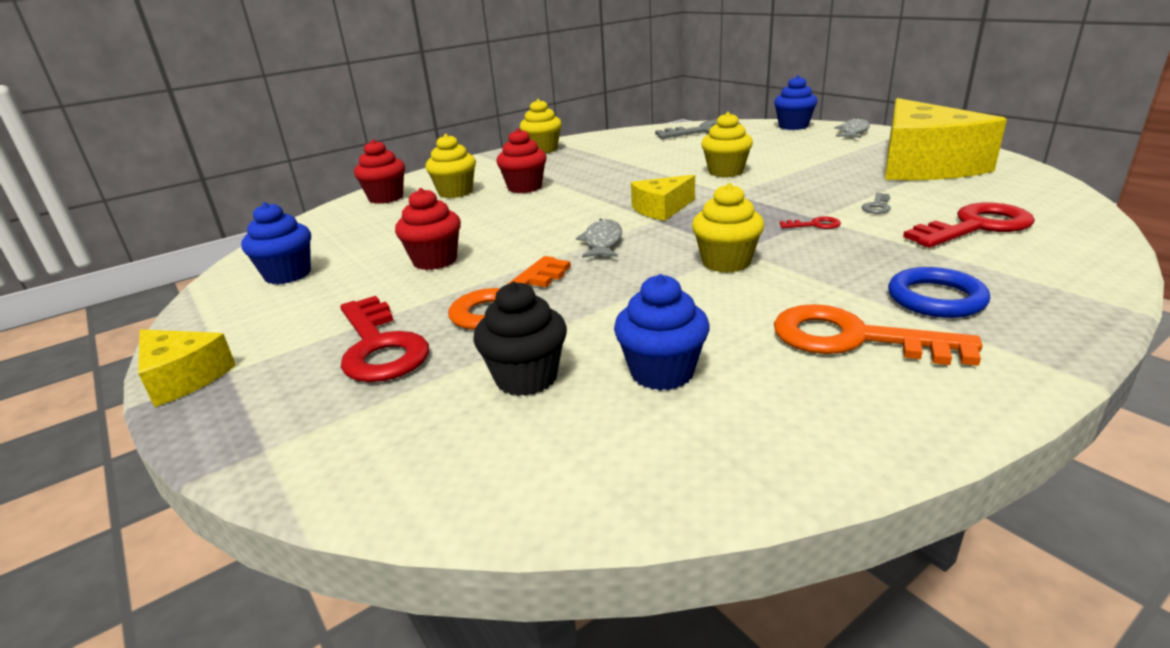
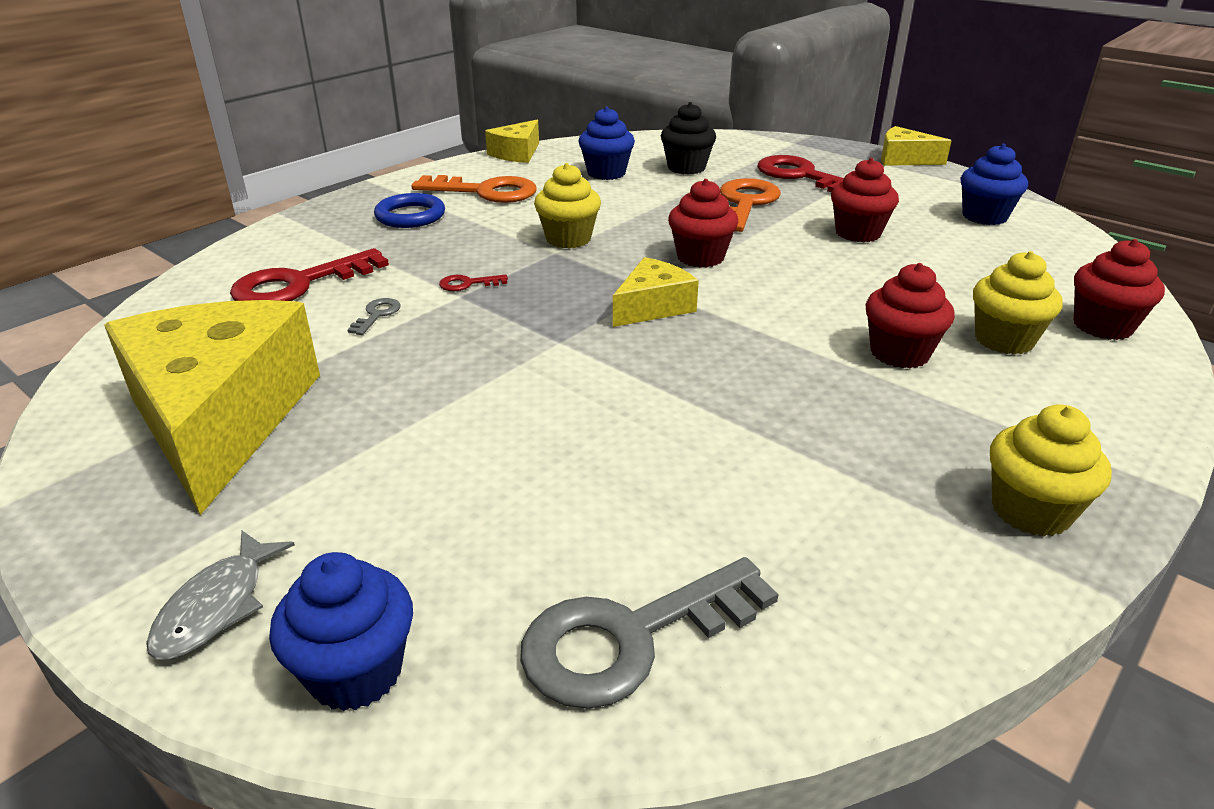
camera: 165 degrees right, 5 degrees up
(602, 242) = (700, 257): grey fish -> red cupcake
(725, 172) = (569, 400): yellow cupcake -> none
(838, 453) = (517, 153): none -> yellow cheese

